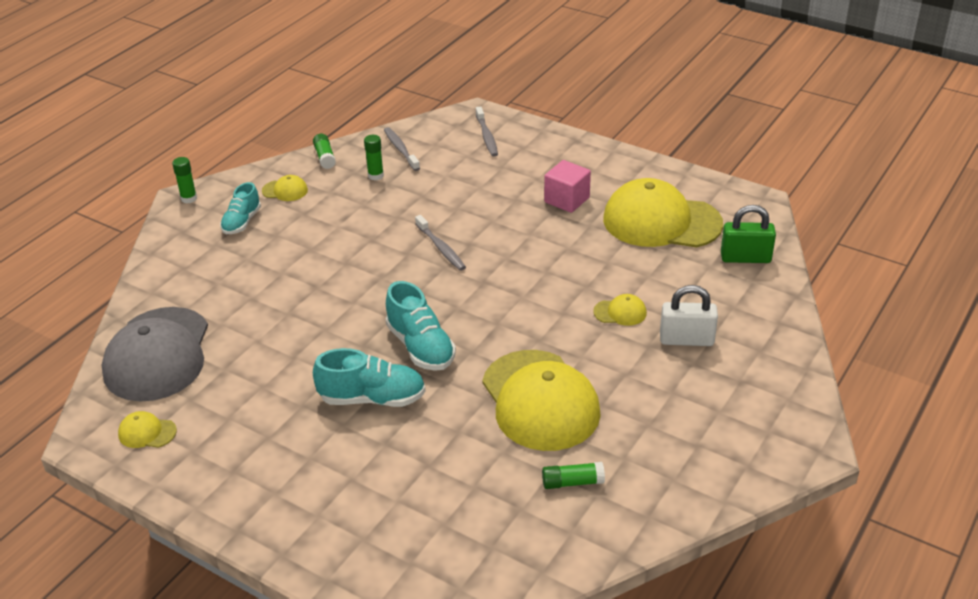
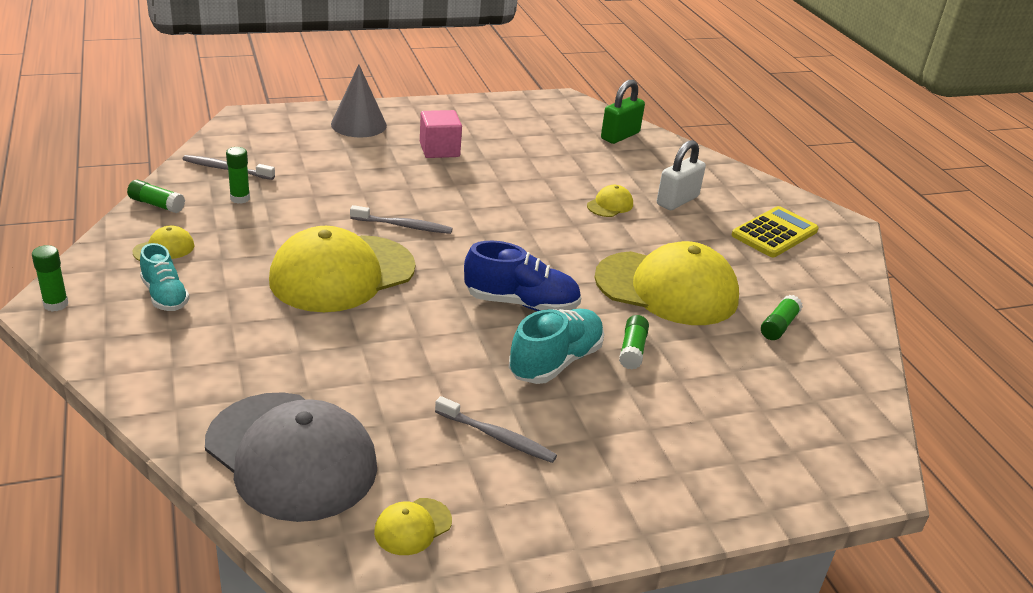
camera: 55 degrees left, 5 degrees down
(420, 347) = (521, 303): turquoise shoe -> blue shoe
(433, 425) = (632, 350): none -> green glue stick
(487, 136) = (290, 131): grey toothbrush -> grey toothbrush (497, 437)
(542, 152) = (358, 124): none -> grey cone
(661, 221) = (530, 136): yellow cap -> yellow cap (342, 274)
(722, 415) = (774, 233): none -> yellow calculator

